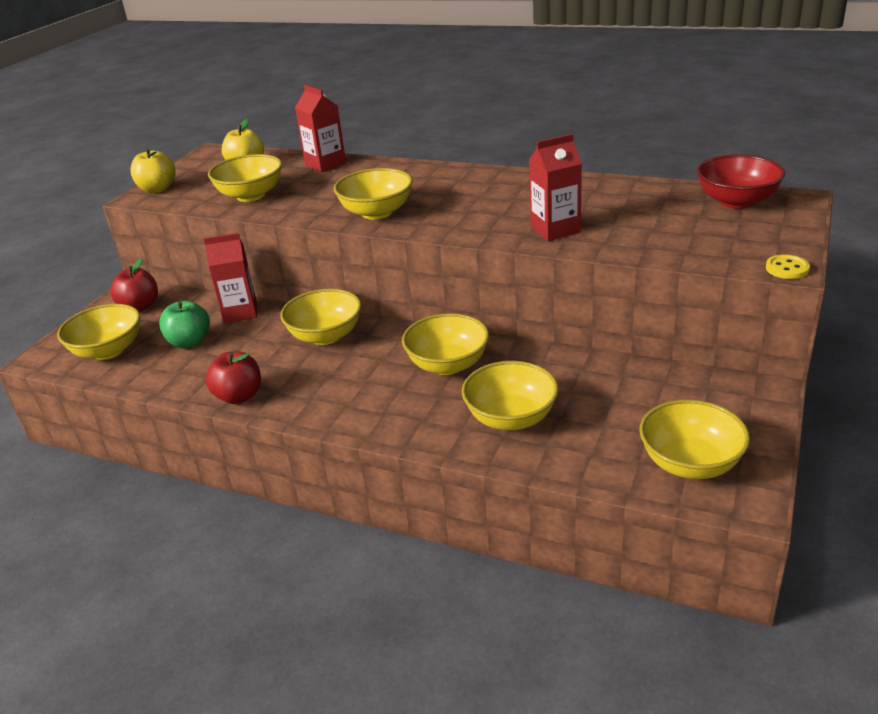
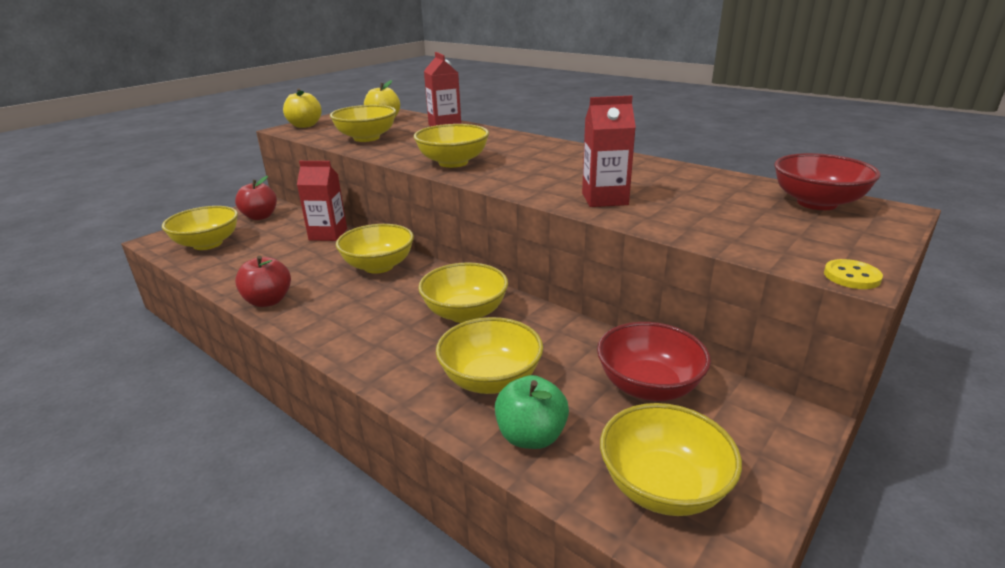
camera: 15 degrees right, 5 degrees down
(189, 342) = (271, 249): green apple -> green apple (531, 436)
(643, 392) = (648, 386): none -> red bowl

